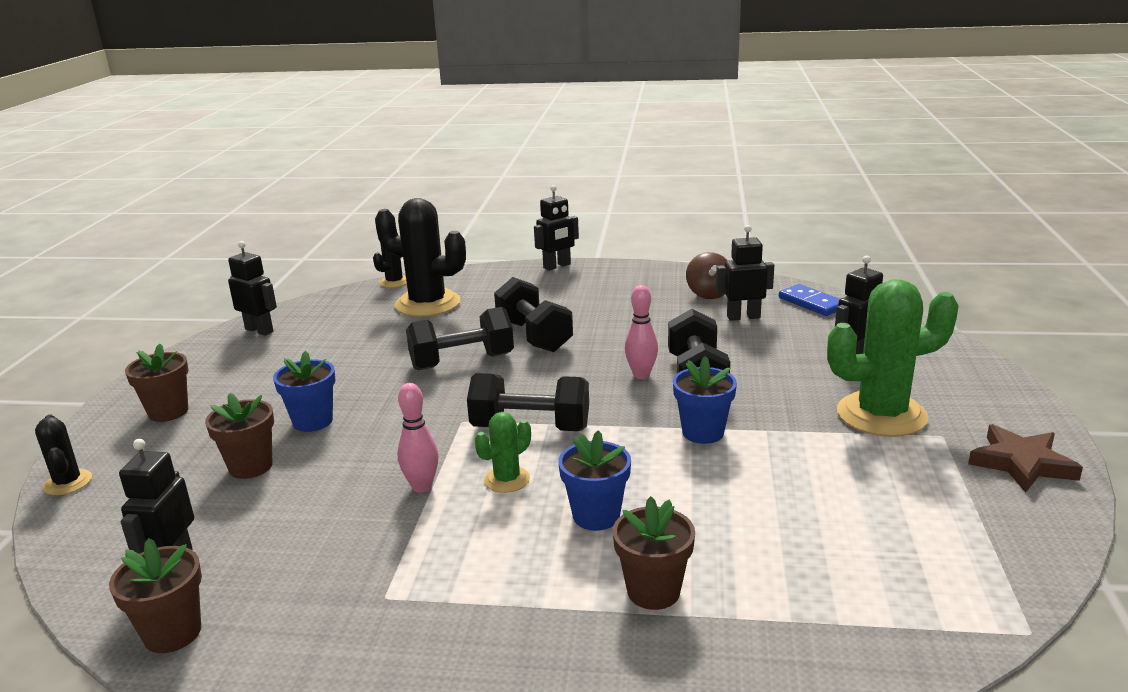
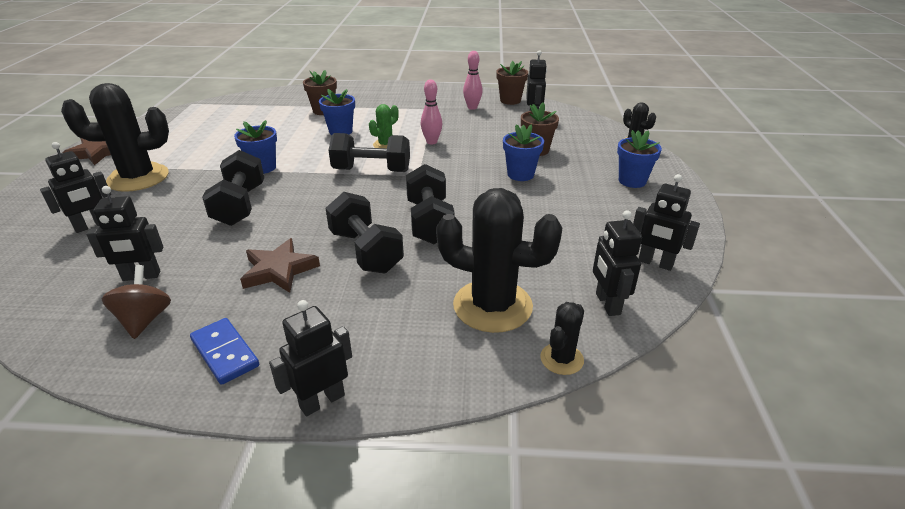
camera: 175 degrees right, 10 degrees up
(168, 412) = (632, 181): brown flower pot -> blue flower pot
(334, 306) = (607, 304): none -> black robot
(462, 362) = (429, 222): black dumbbell -> black dumbbell turned 75 degrees counterclockwise
(615, 322) = (279, 270): none -> brown star
(641, 375) = (281, 208): pink bowling pin -> pink bowling pin (472, 107)
(811, 303) = (44, 299): blue domino -> blue domino (224, 353)
(881, 415) = (138, 178): green cactus -> black cactus

